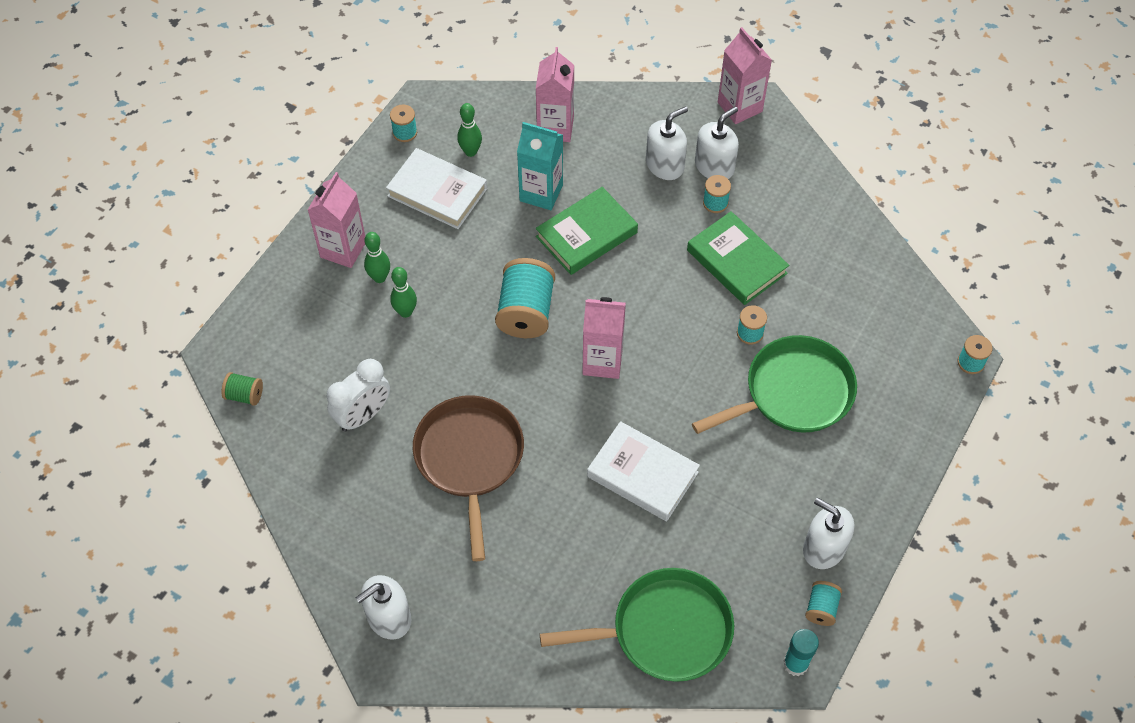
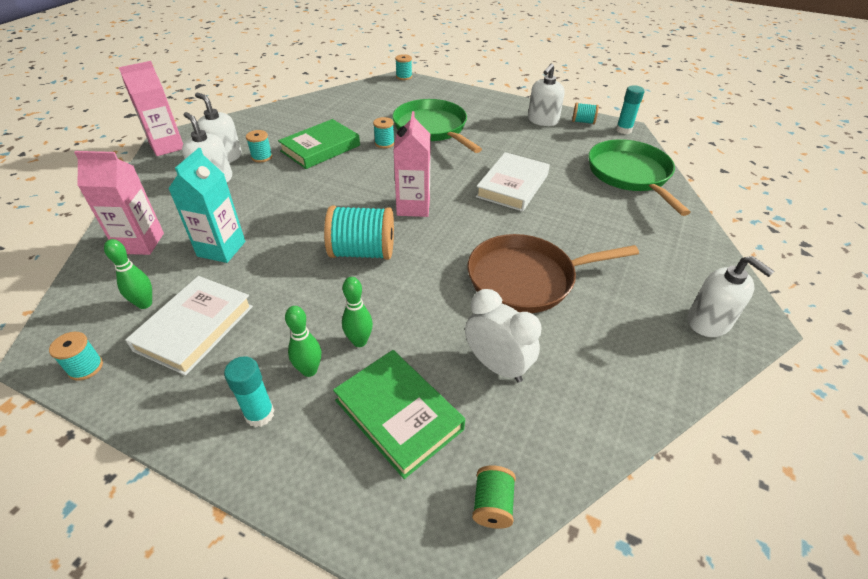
camera: 95 degrees left, 15 degrees down
(343, 249) = (260, 414): pink carton -> turquoise glue stick
(586, 235) = (279, 219): green book -> green book (398, 414)

